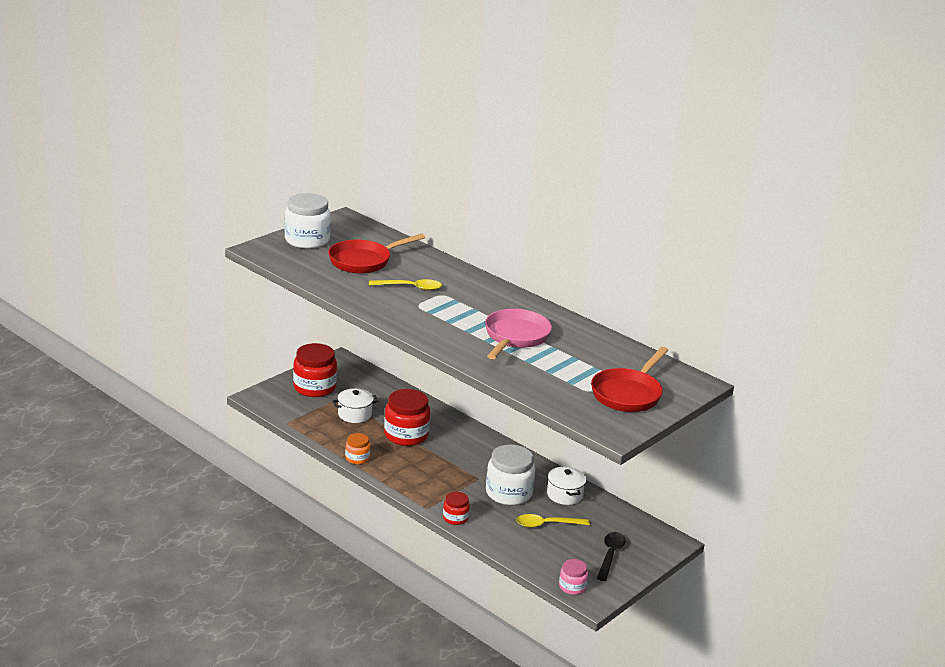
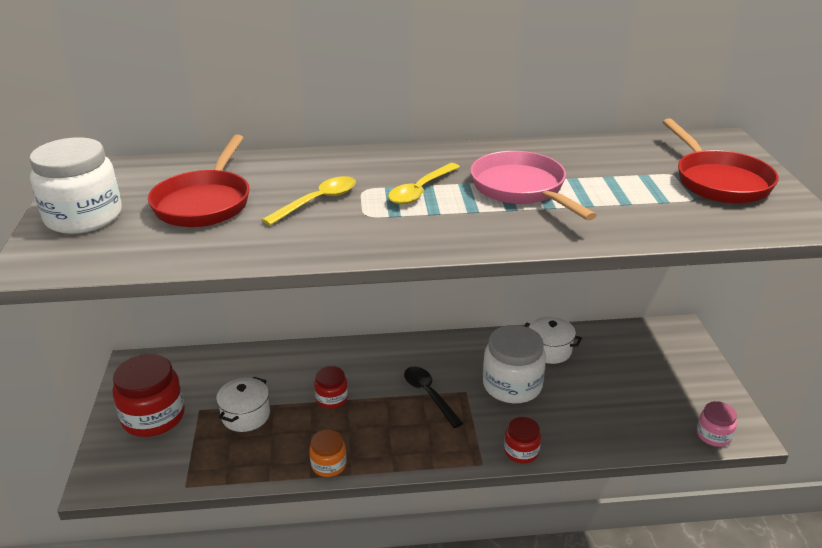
camera: 45 degrees left, 5 degrees up
(406, 435) = (331, 398): red jar -> red jar, size x0.53
(547, 524) = (590, 390): yellow spoon -> yellow spoon (421, 190)
(610, 555) = (675, 378): black spoon -> black spoon (429, 395)

